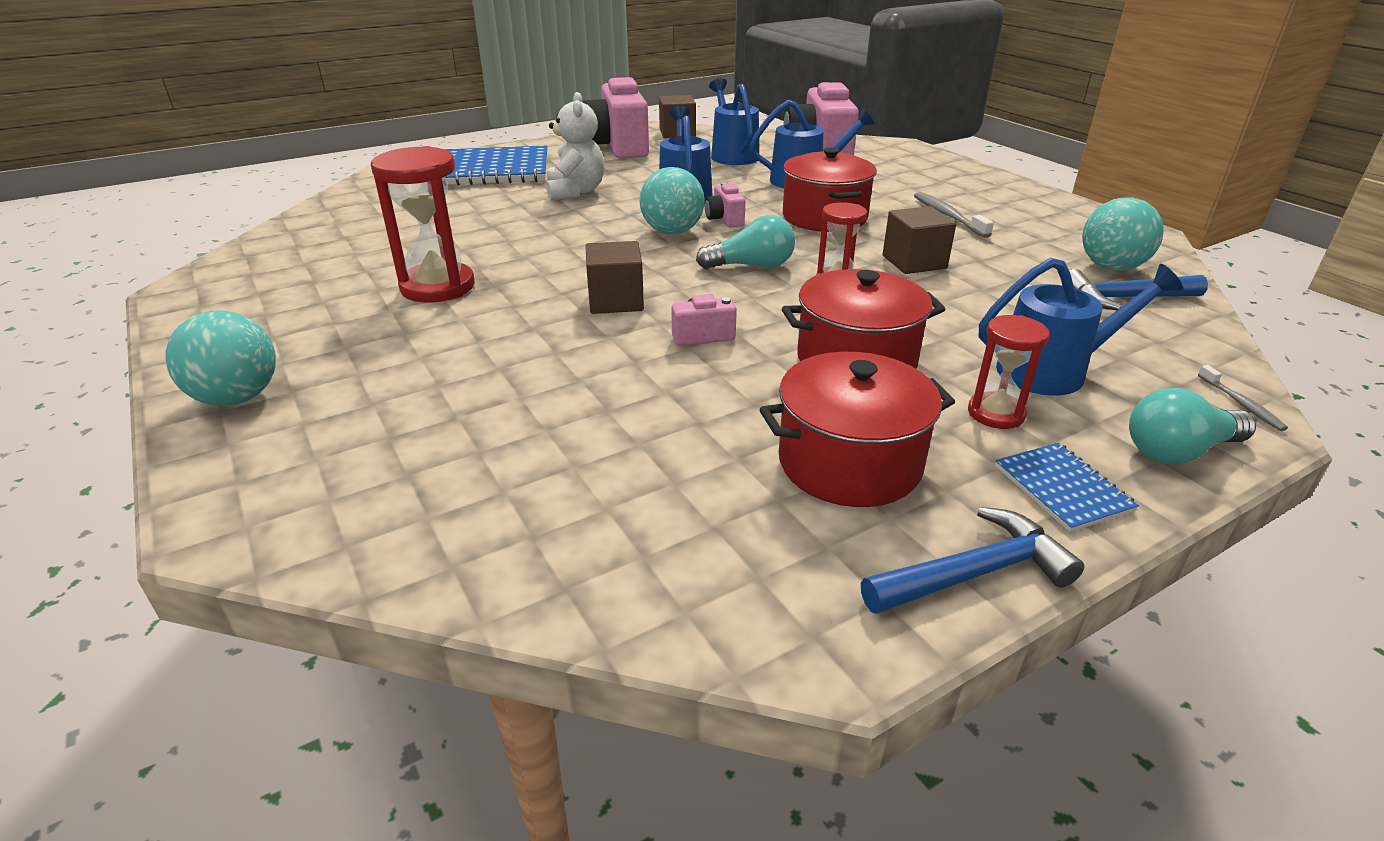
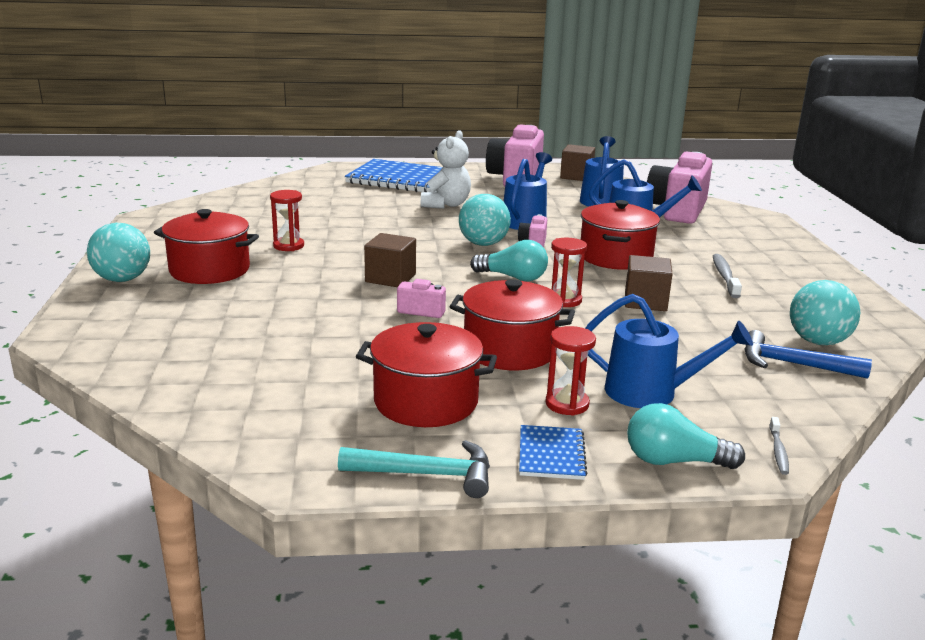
camera: 25 degrees right, 10 degrees down
(361, 348) = (210, 270): none -> red pot
(438, 287) = (288, 246): red hourglass -> red hourglass, size x0.58
(973, 573) = (426, 474): blue hammer -> turquoise hammer

